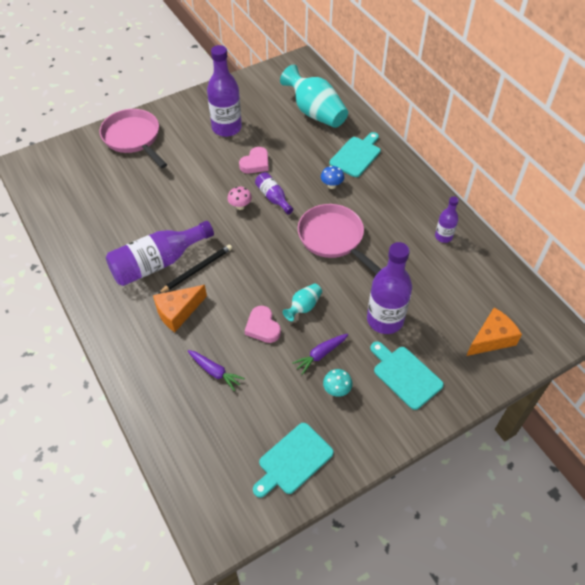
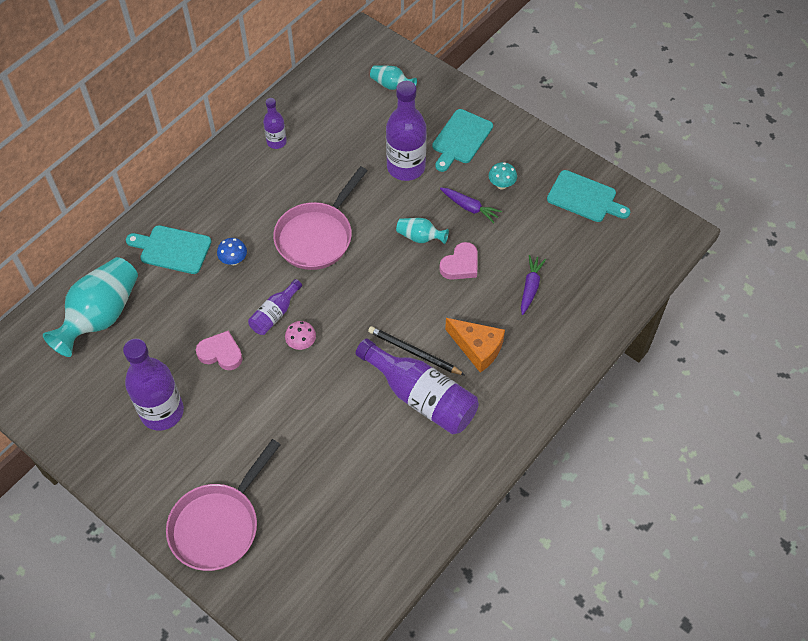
camera: 110 degrees left, 5 degrees up
(491, 339) = (391, 85): orange cheese -> turquoise vase

